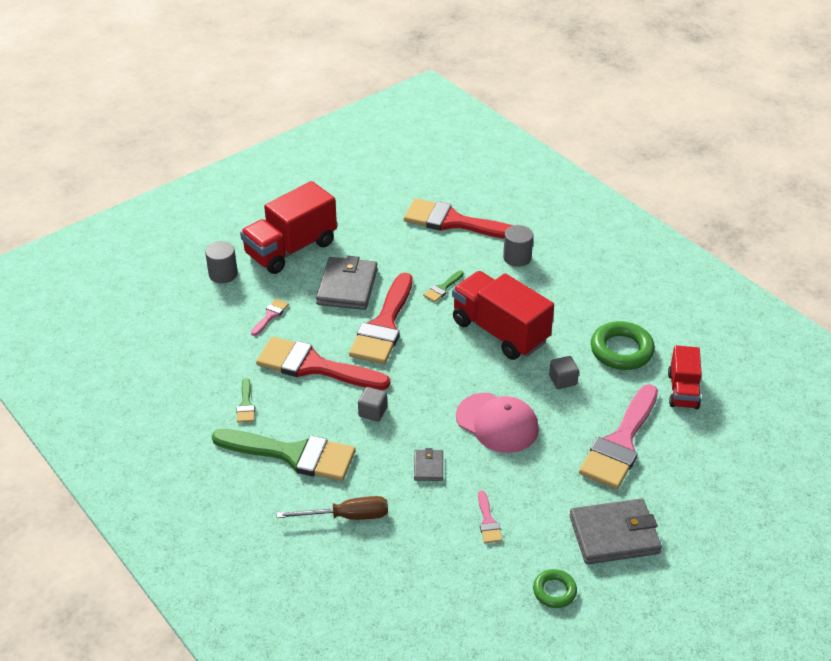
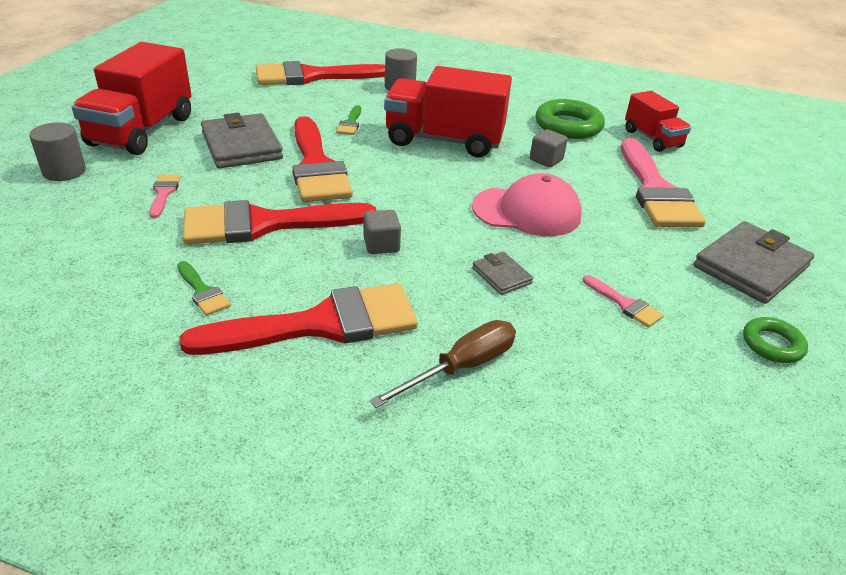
camera: 35 degrees left, 5 degrees down
(293, 454) = (321, 324): green brush -> red brush

